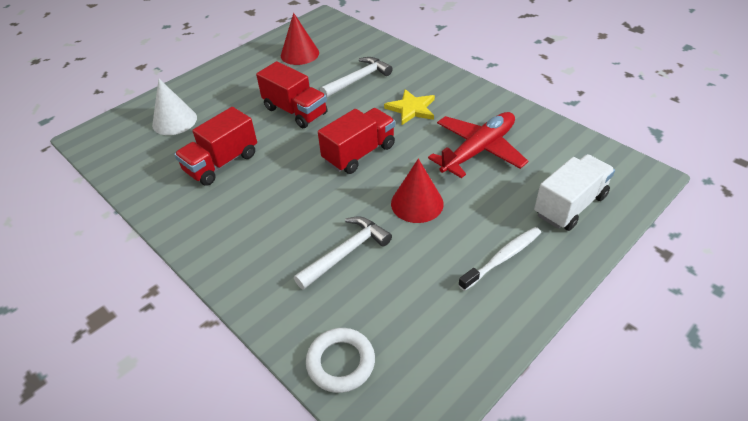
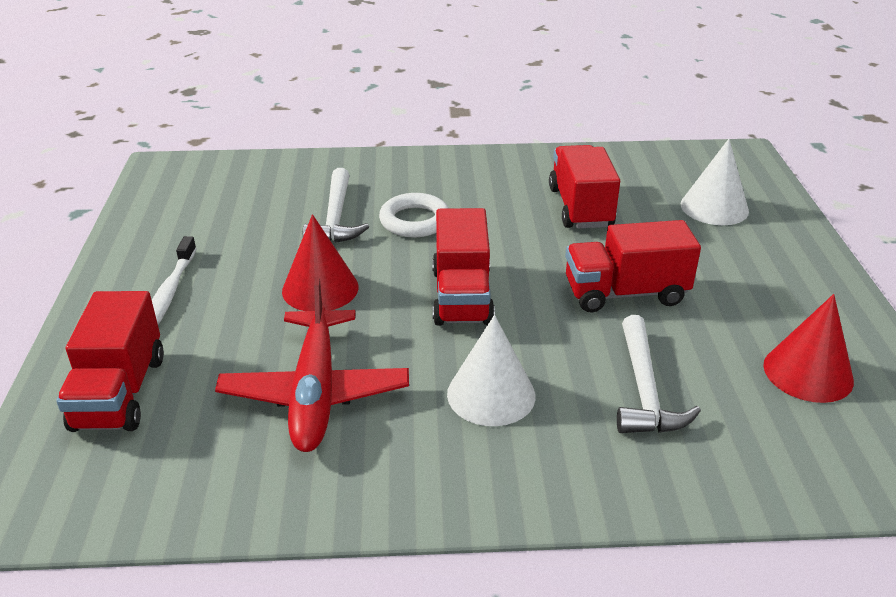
camera: 130 degrees right, 10 degrees down
(341, 362) = (247, 171): white ring -> white ring (415, 221)
(411, 109) = (491, 394): yellow star -> white cone
(570, 205) = (120, 393): white truck -> red truck

